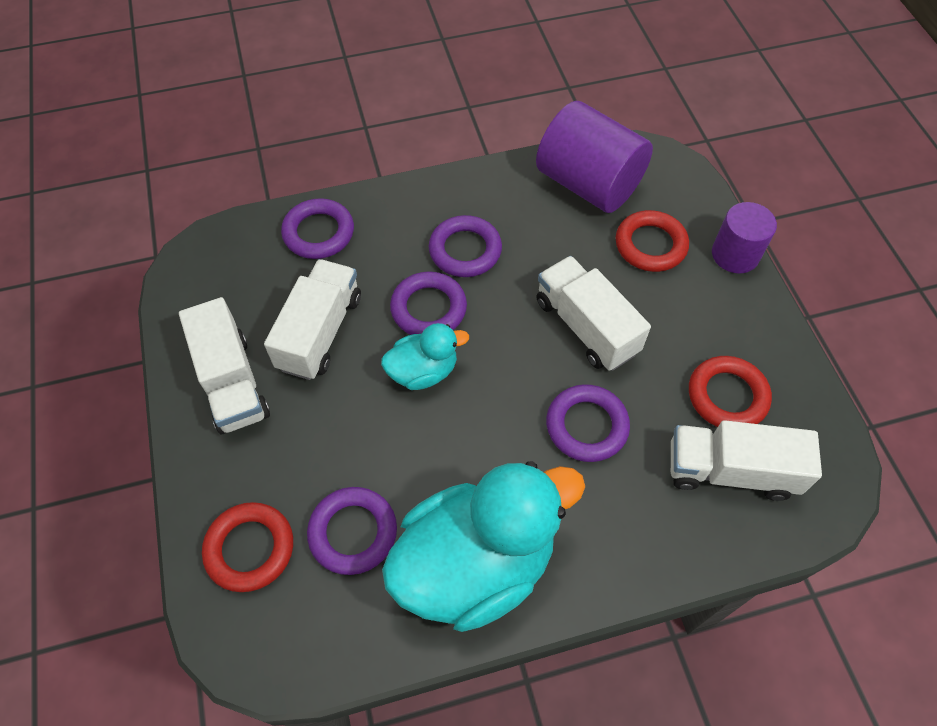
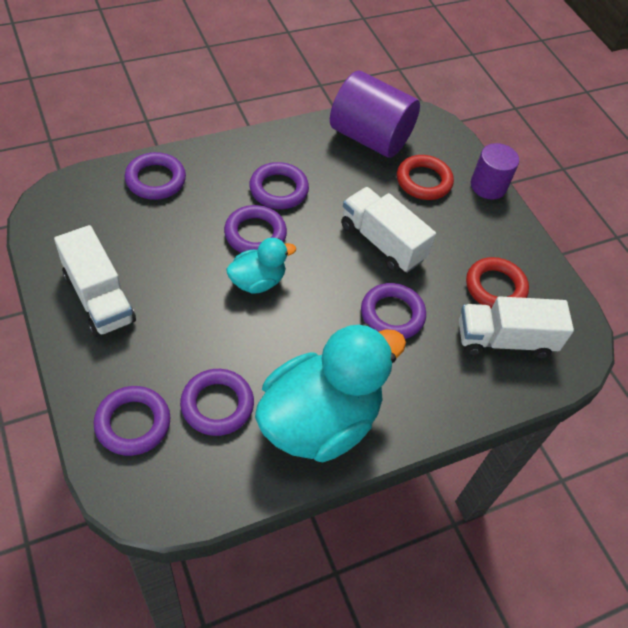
camera: 15 degrees left, 5 degrees down
(250, 549) = (133, 423): red ring -> purple ring
(320, 332) = (168, 256): white truck -> none

